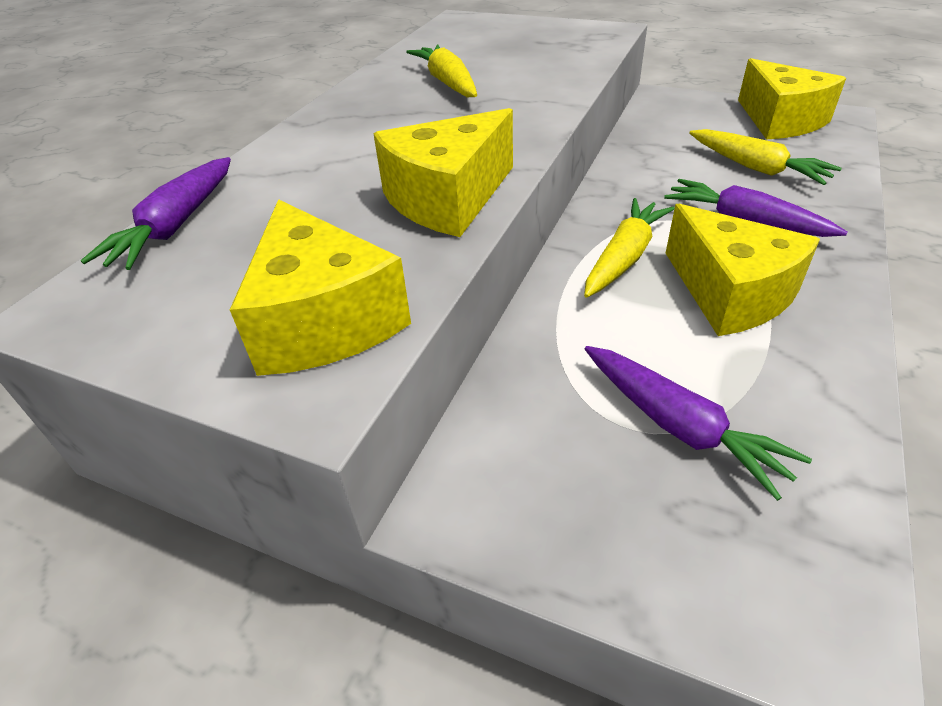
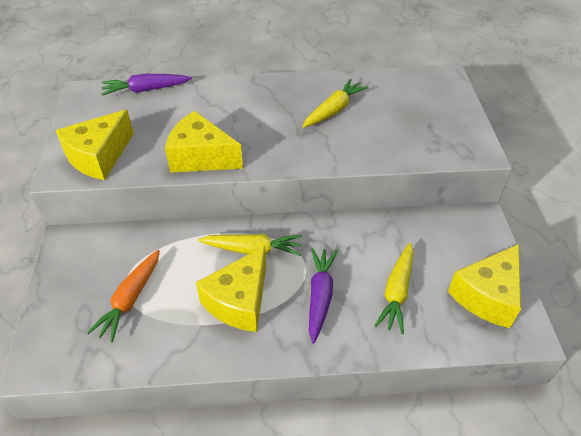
camera: 60 degrees right, 5 degrees up
(679, 426) = (130, 299): purple carrot -> orange carrot

